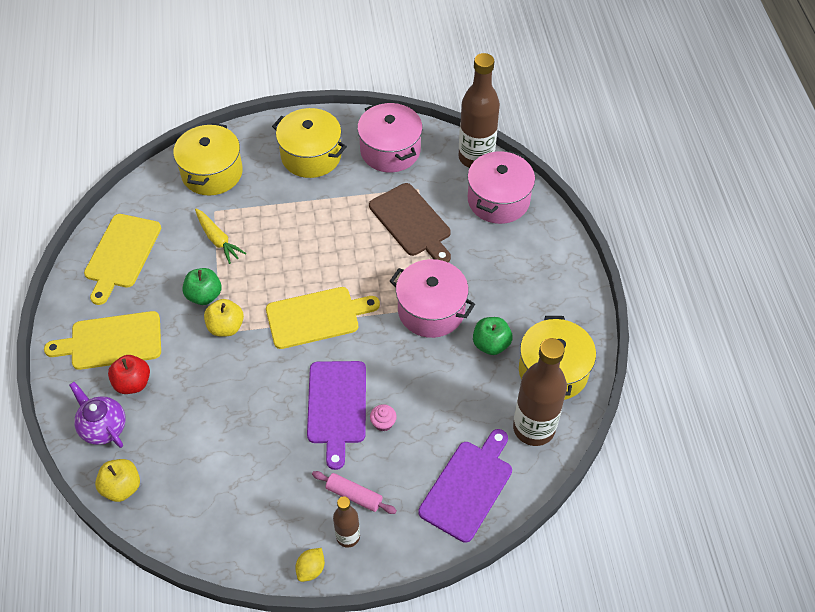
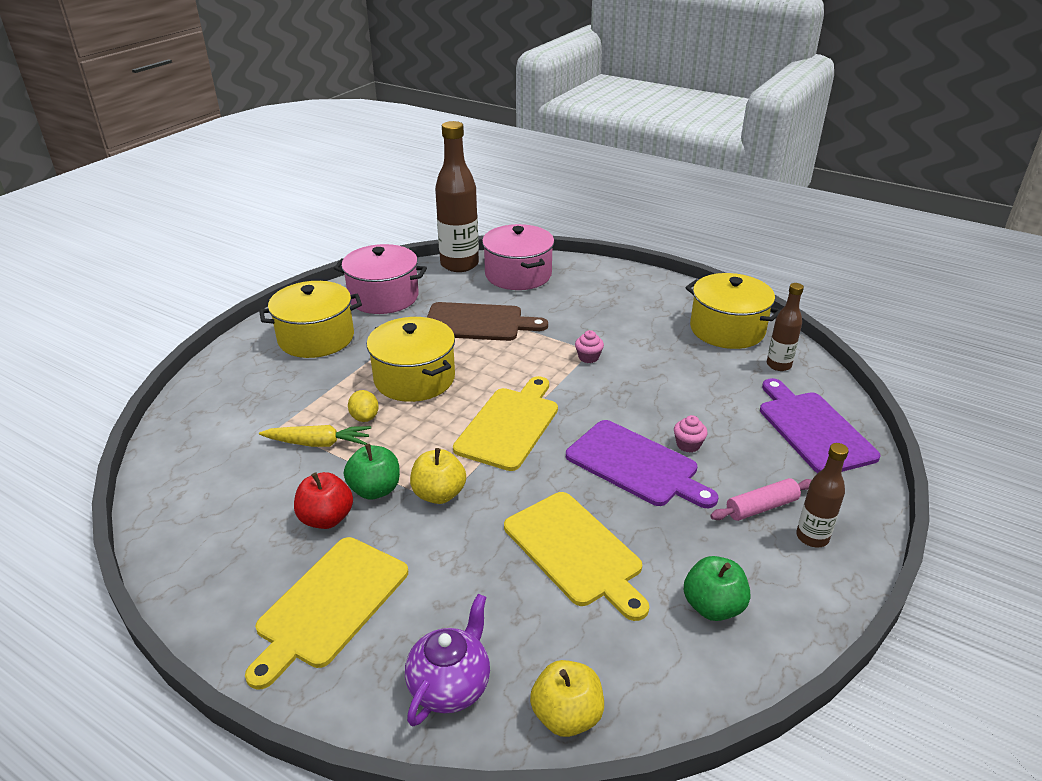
camera: 50 degrees left, 20 degrees down
(103, 427) = (450, 685): purple teapot -> purple teapot turned 120 degrees clockwise
(122, 254) = (219, 528): yellow cutting board -> yellow cutting board (575, 551)
(133, 383) = (417, 617): red apple -> red apple (326, 518)
(212, 173) = (228, 405): yellow pot -> yellow pot (414, 378)
(311, 569) = (836, 588): yellow lemon -> yellow lemon (364, 417)
(431, 310) = (588, 357): pink pot -> pink cupcake
(491, 344) = (664, 345): green apple -> green apple (713, 606)
(534, 428) = (778, 365): brown bottle -> brown bottle, size x0.53

